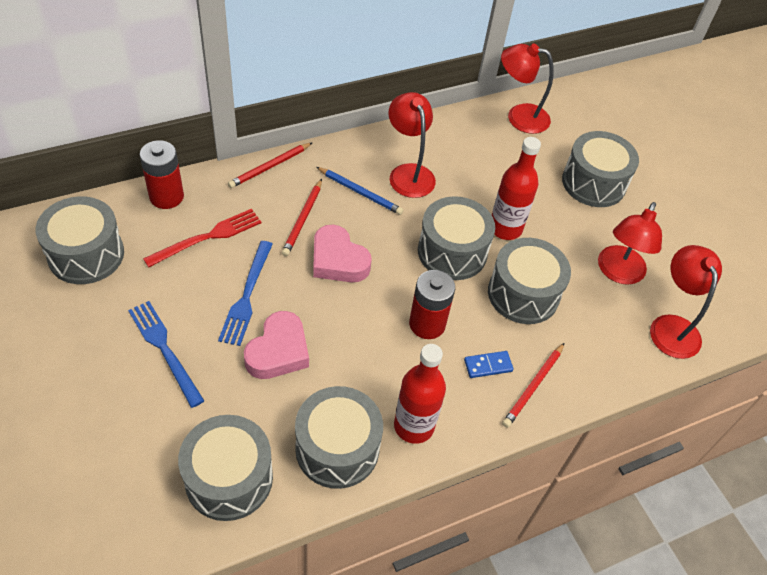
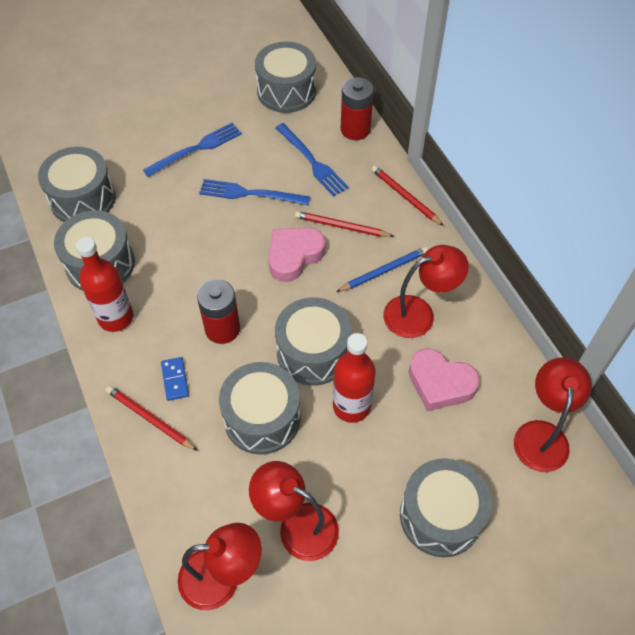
camera: 95 degrees right, 5 degrees up
(208, 237) = (312, 161): red fork -> blue fork
(278, 351) = (193, 219): pink heart -> pink heart (440, 383)
(360, 192) = (383, 271): blue pencil -> blue pencil turned 150 degrees counterclockwise

